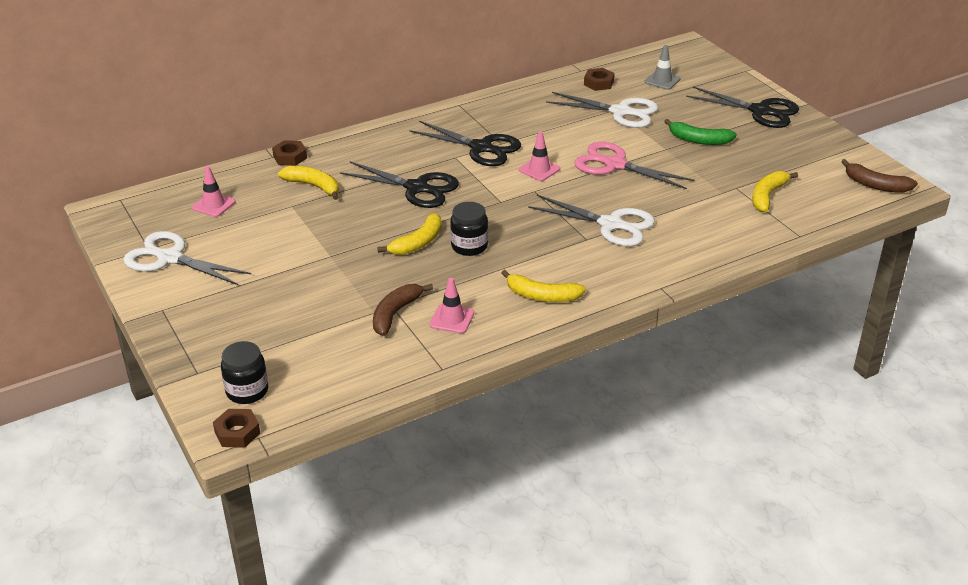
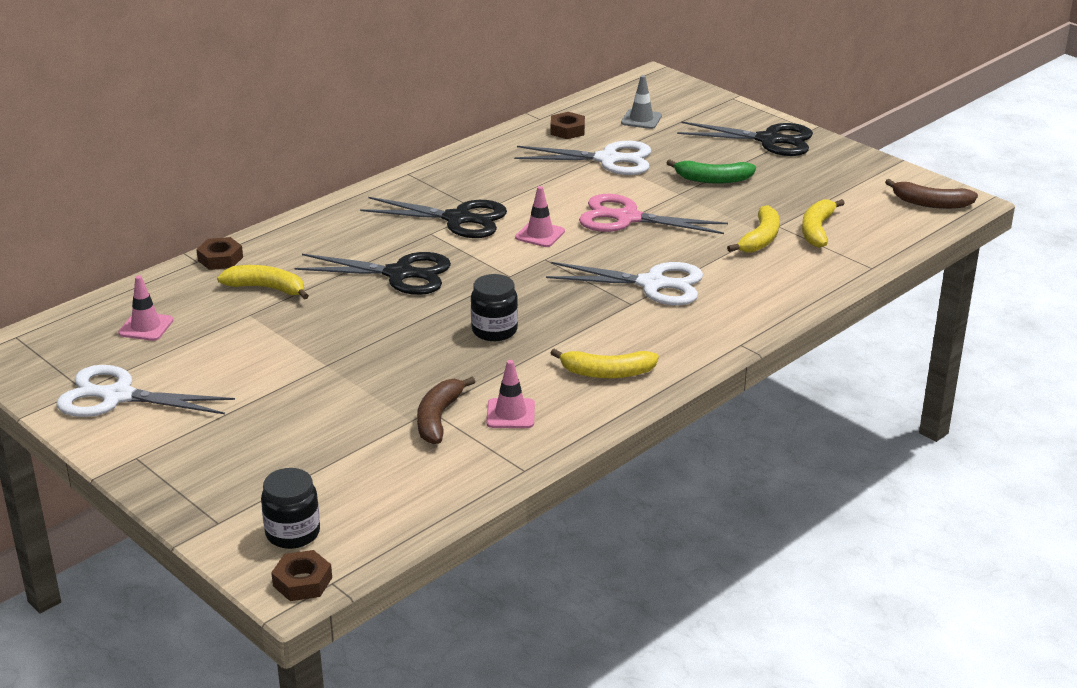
camera: 15 degrees left, 5 degrees down
(418, 243) = (429, 335): yellow banana -> yellow banana (760, 239)

